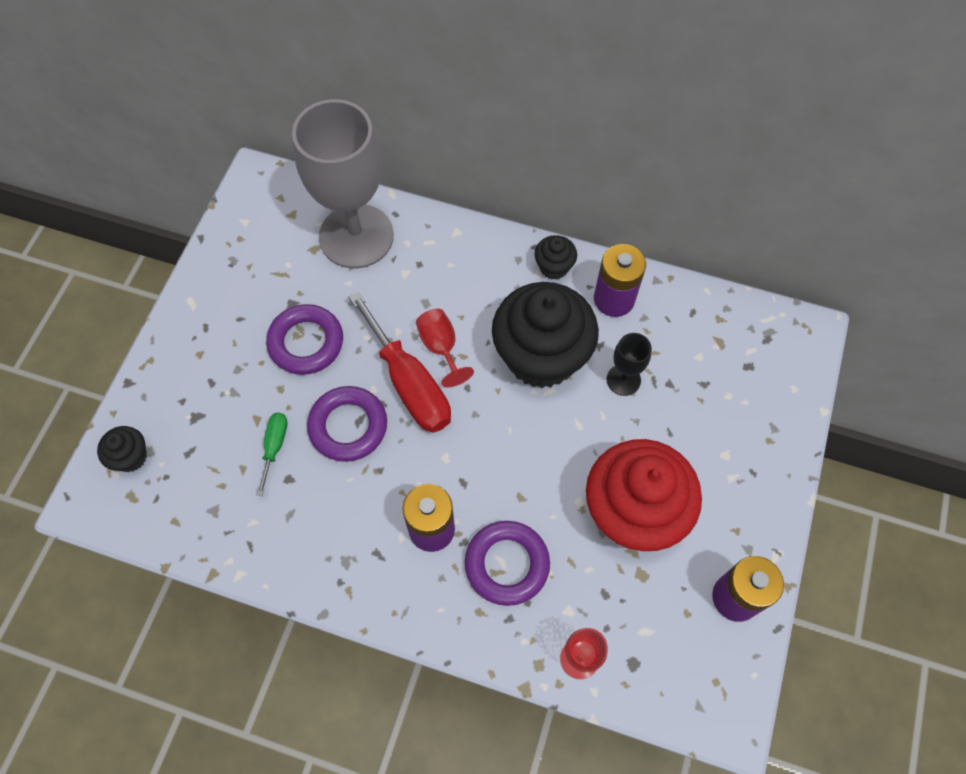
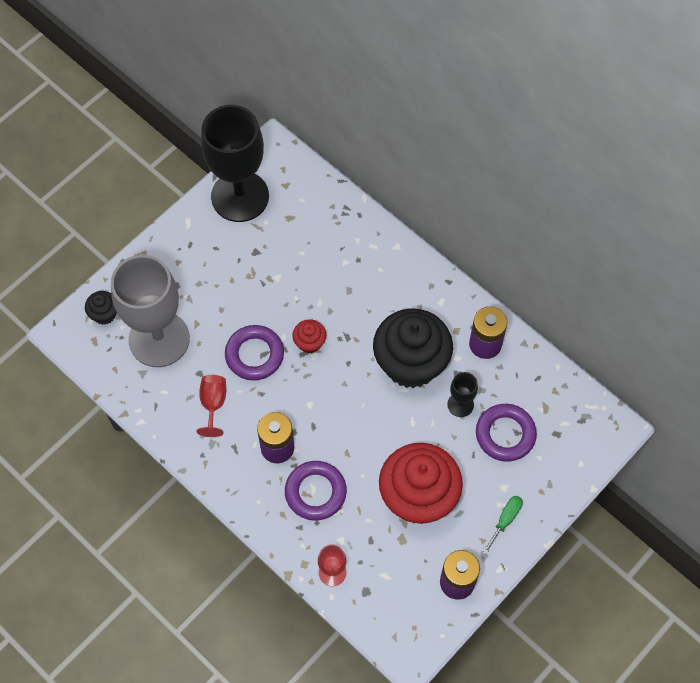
camera: 25 degrees right, 0 degrees up
(242, 248) = (240, 196): none -> black goblet
(274, 447) = (200, 348): green screwdriver -> green screwdriver (505, 520)
(306, 343) = (253, 284): purple ring -> purple ring (505, 434)
(356, 236) = (323, 220): grey goblet -> grey goblet (159, 339)
(409, 383) = (309, 343): red screwdriver -> red cupcake
(441, 347) = (344, 327): red goblet -> red goblet (213, 404)
(554, 267) = (454, 302): black cupcake -> none

